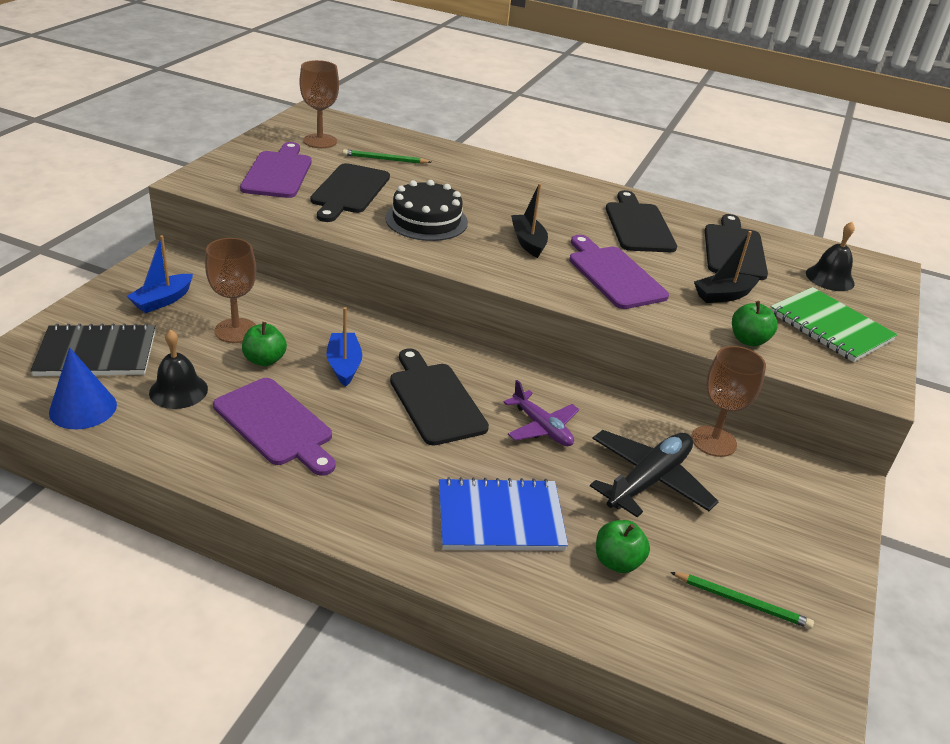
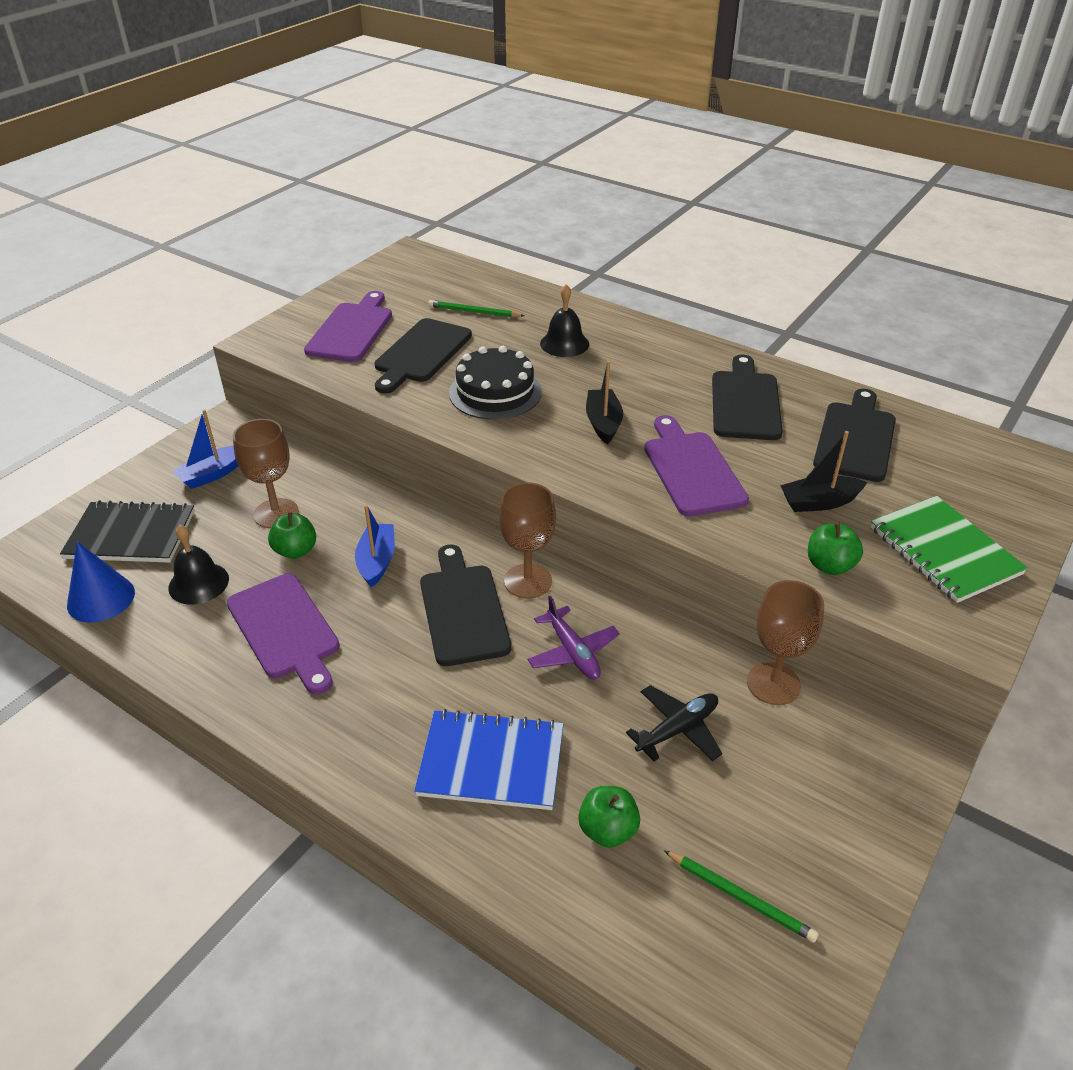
camera: 15 degrees right, 5 degrees up
(320, 141) = (409, 288): brown goblet -> brown goblet (528, 581)
(648, 480) = (677, 729): black plane -> black plane, size x0.66
(830, 278) = (969, 481): black bell -> black bell (564, 343)

